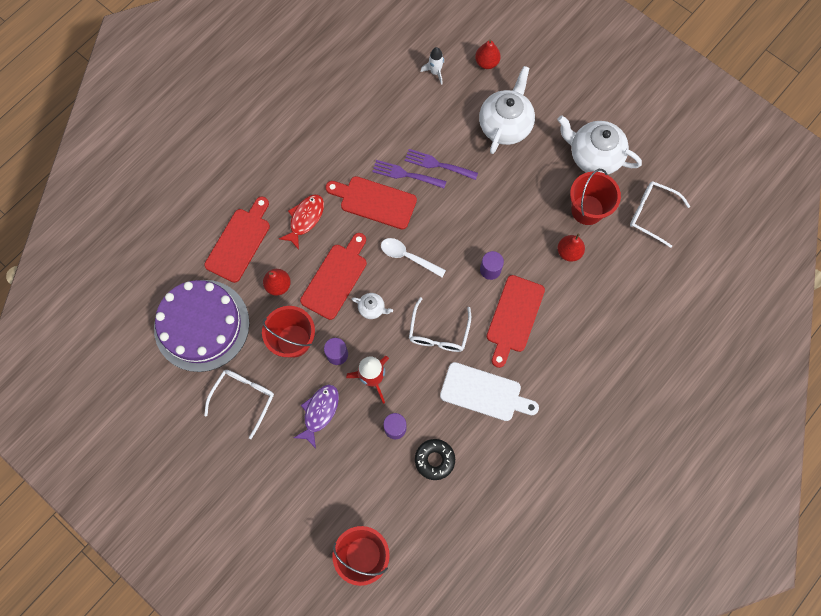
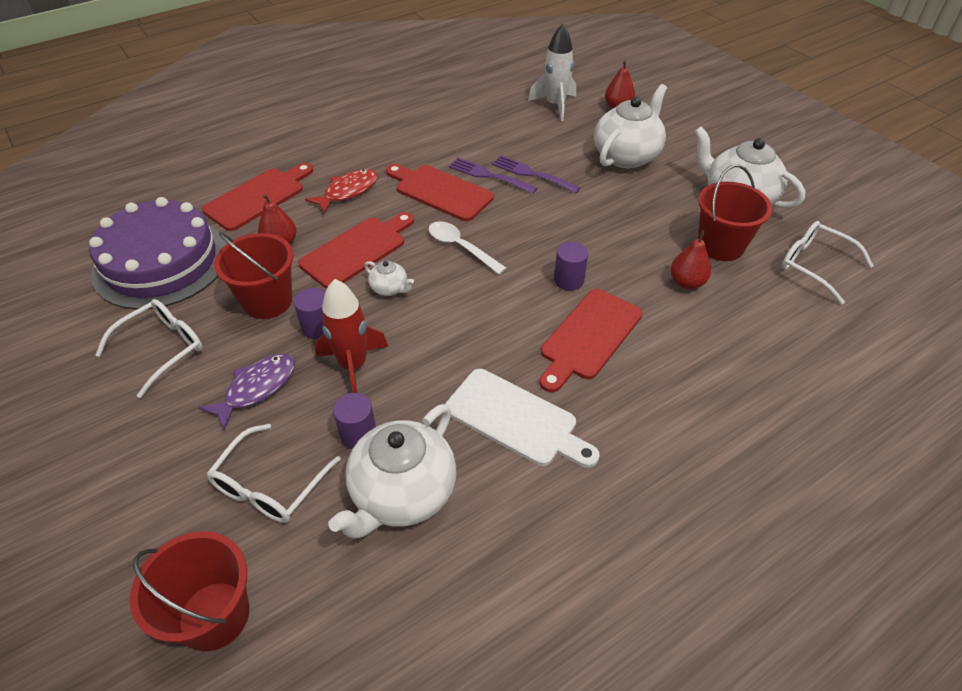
camera: 15 degrees right, 25 degrees down
(434, 460) = (402, 493): black donut -> white teapot
(435, 72) = (555, 105): white rocket -> white rocket, size x1.61
(438, 332) = (471, 332): white glasses -> white glasses (270, 485)

